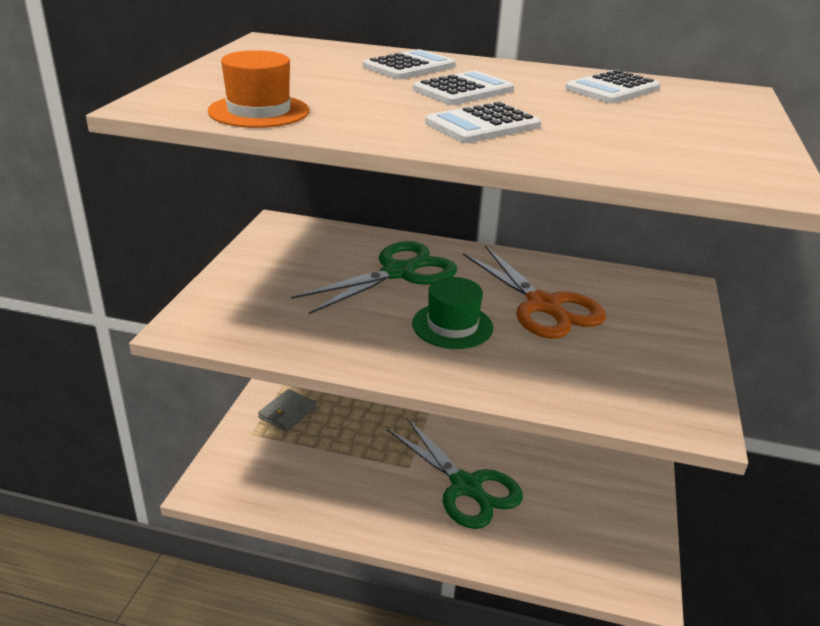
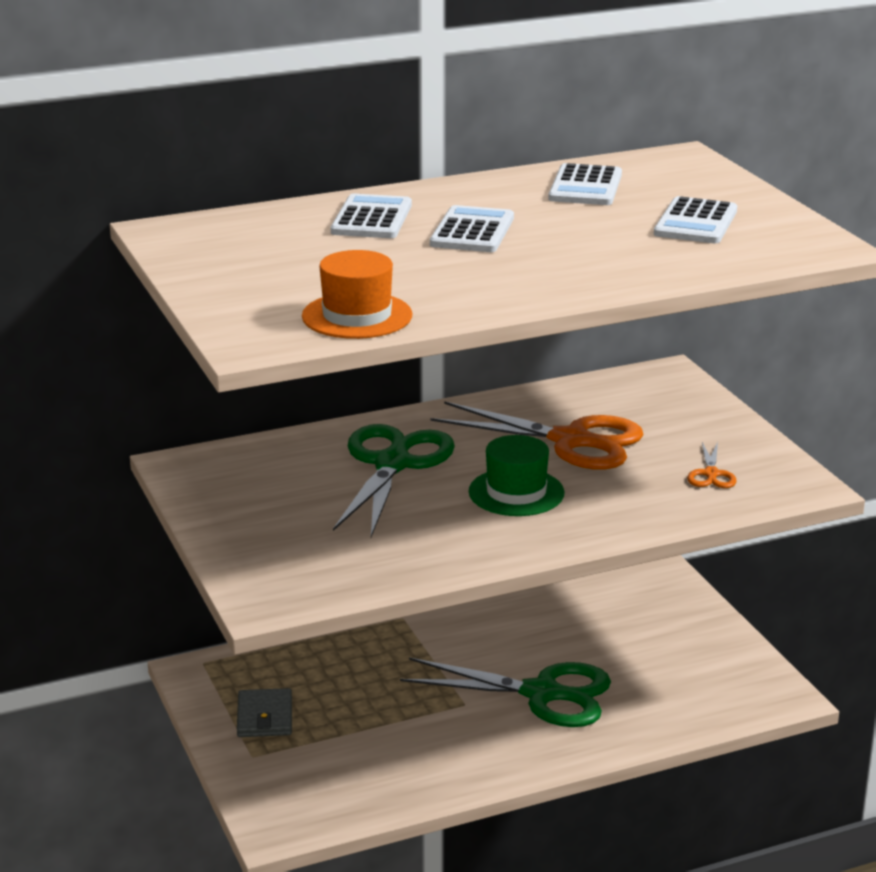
camera: 35 degrees left, 5 degrees down
(483, 125) = (556, 264): white calculator -> white calculator (695, 222)
(624, 377) = (711, 474): none -> orange scissors

